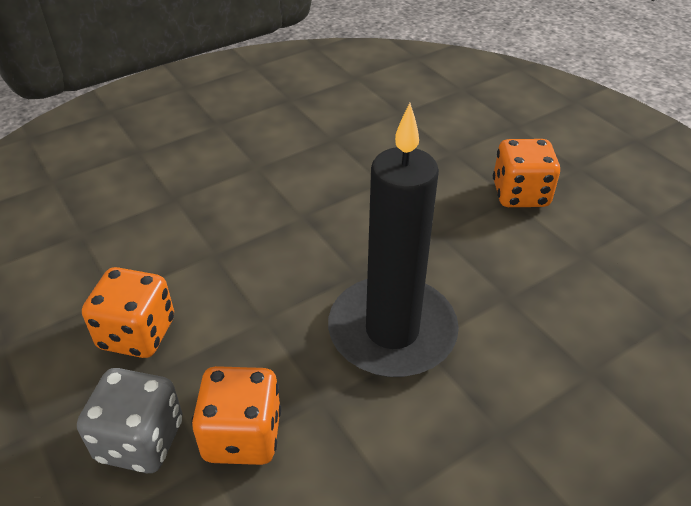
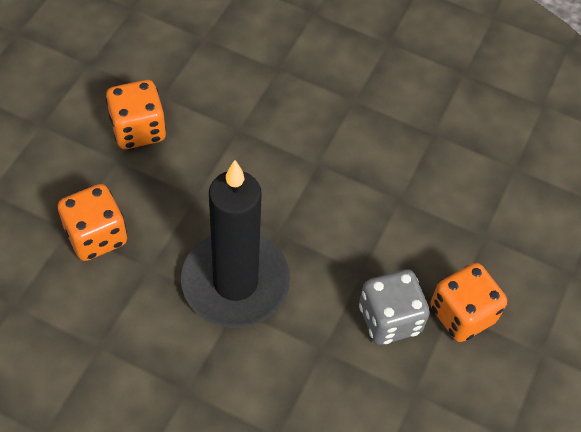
camera: 55 degrees right, 15 degrees up
(140, 440) = (62, 183): grey dice -> grey dice (389, 319)

